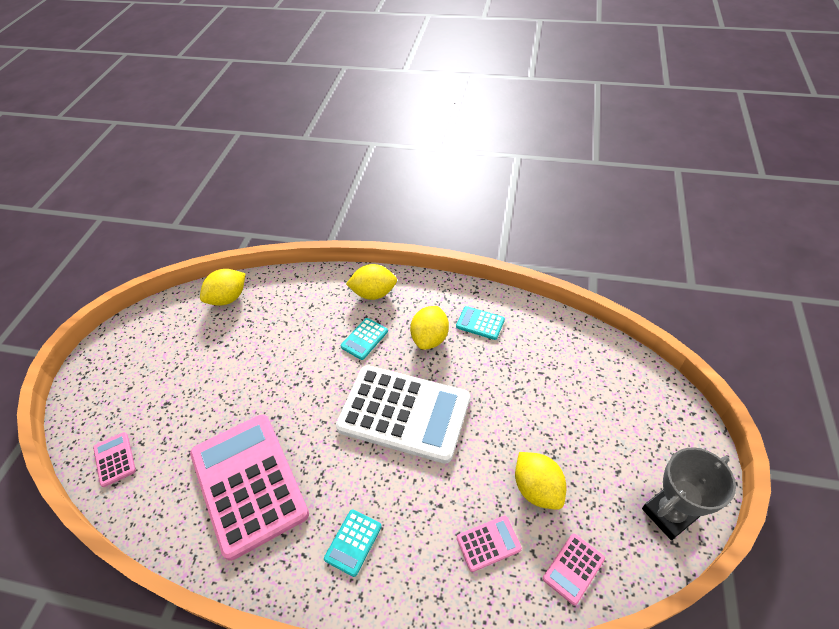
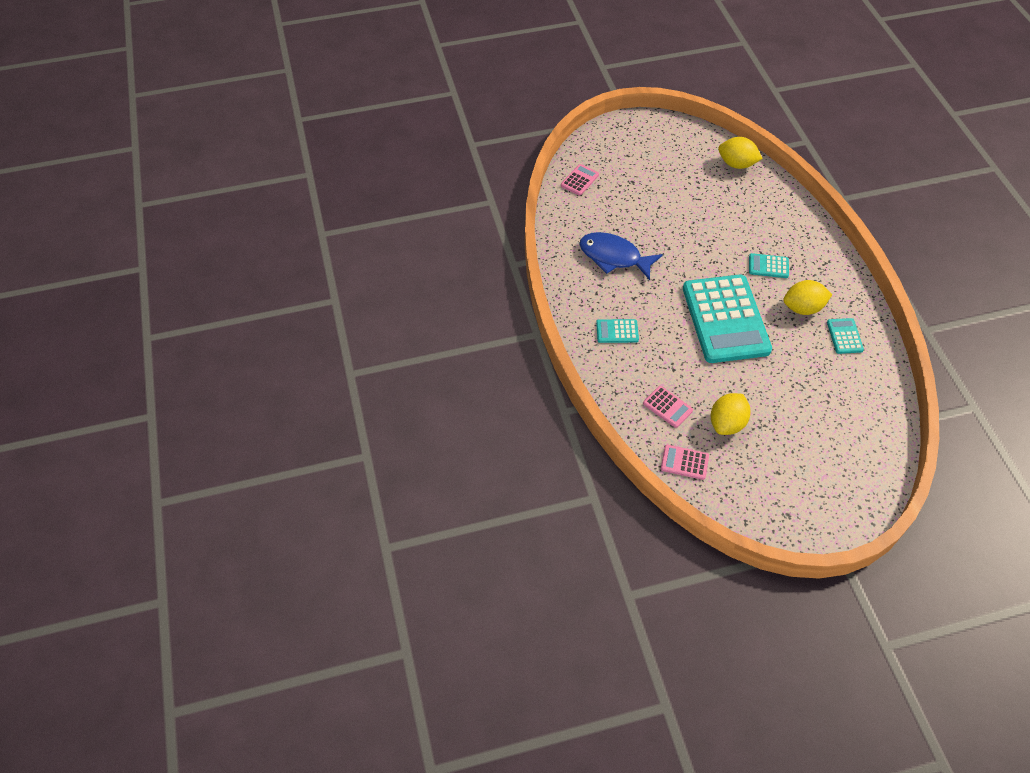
camera: 60 degrees right, 5 degrees up
(248, 483) = (614, 257): pink calculator -> blue fish
(374, 293) = (816, 252): yellow lemon -> none
(404, 413) = (725, 319): white calculator -> turquoise calculator
(669, 513) = (766, 514): grey trophy -> none

